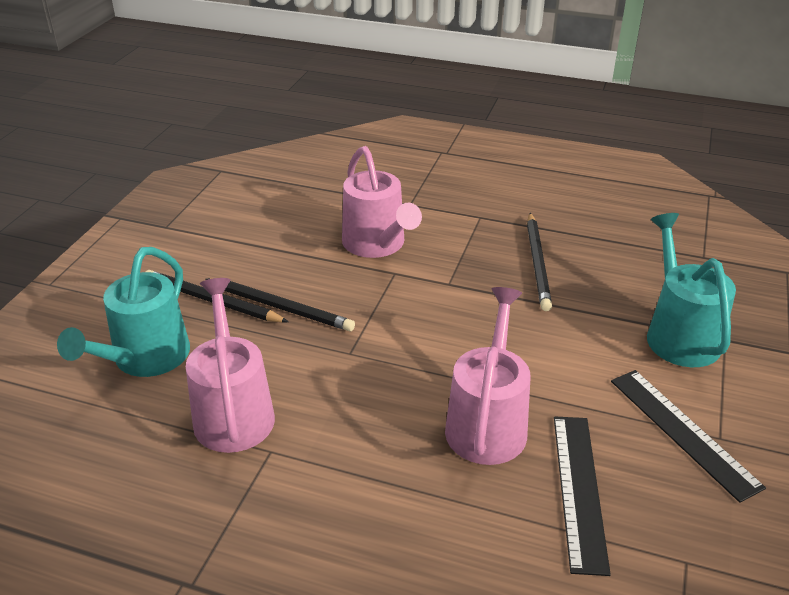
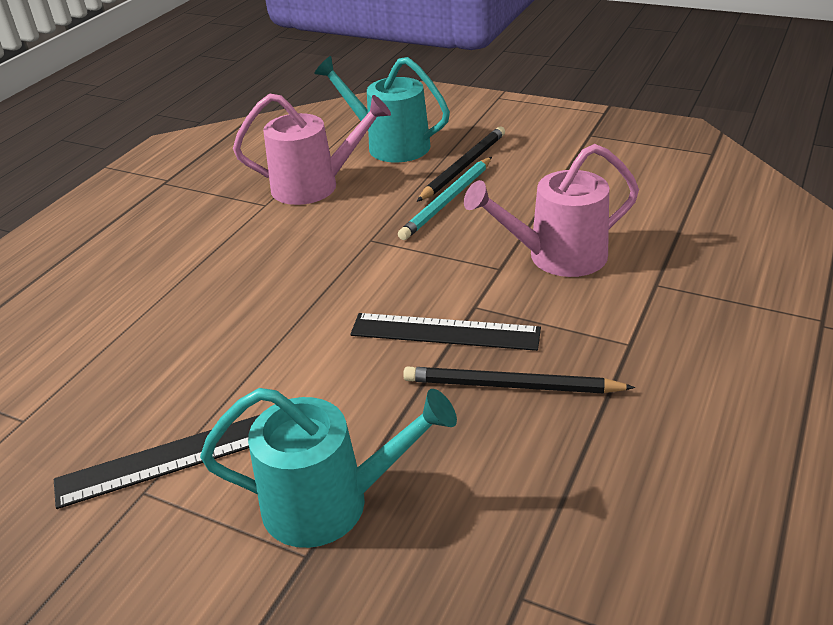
camera: 100 degrees right, 0 degrees up
(281, 307) = (447, 201): black pencil -> turquoise pencil
(488, 422) = (245, 316): pink watering can -> none
(579, 490) = (137, 364): black ruler -> black ruler (445, 332)

